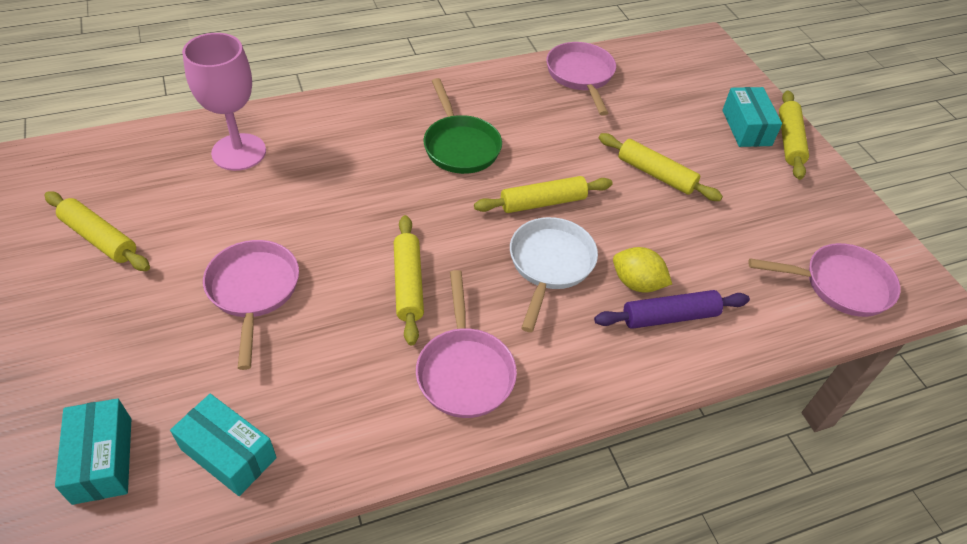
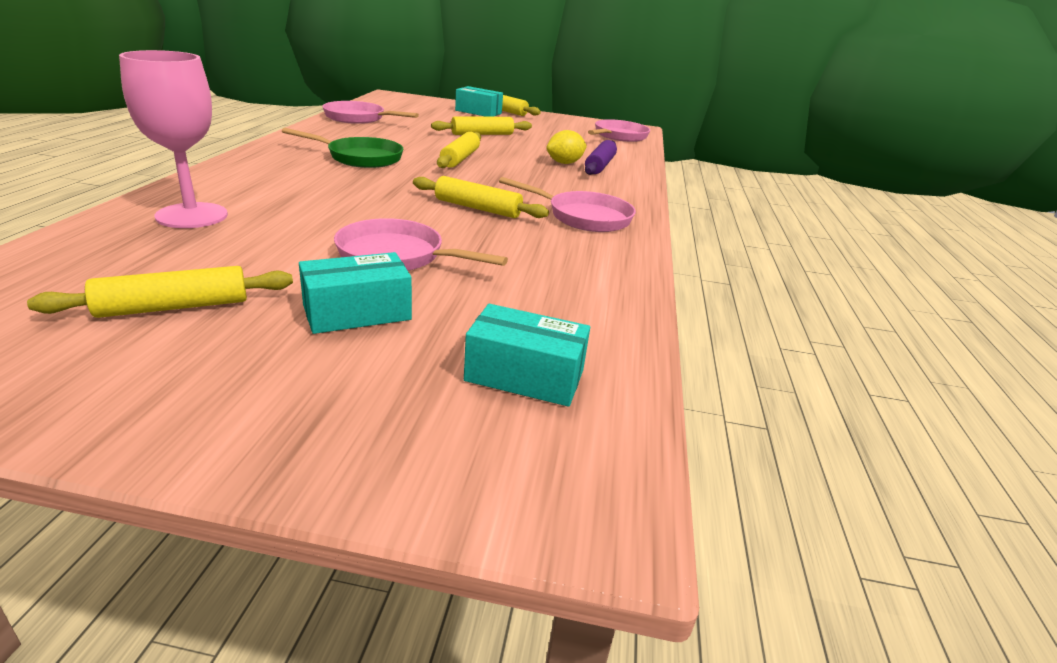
camera: 60 degrees left, 20 degrees down
(228, 453) = (579, 312): turquoise box -> turquoise box (357, 312)
(550, 265) = (519, 173): white pan -> none

